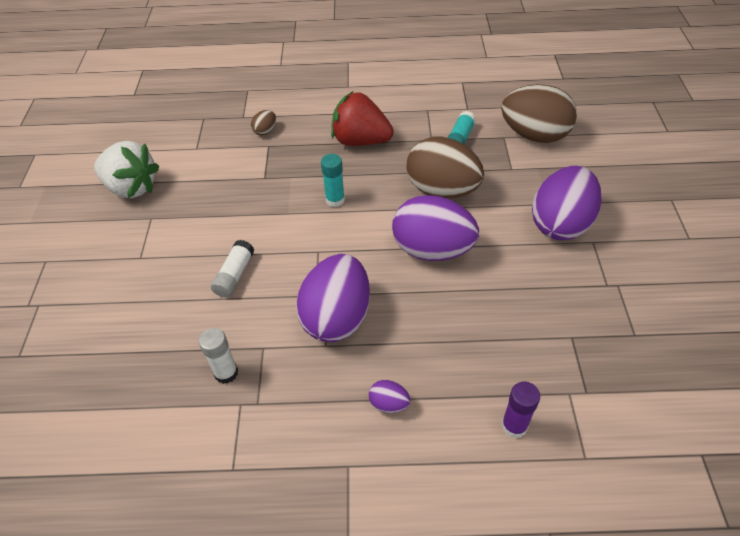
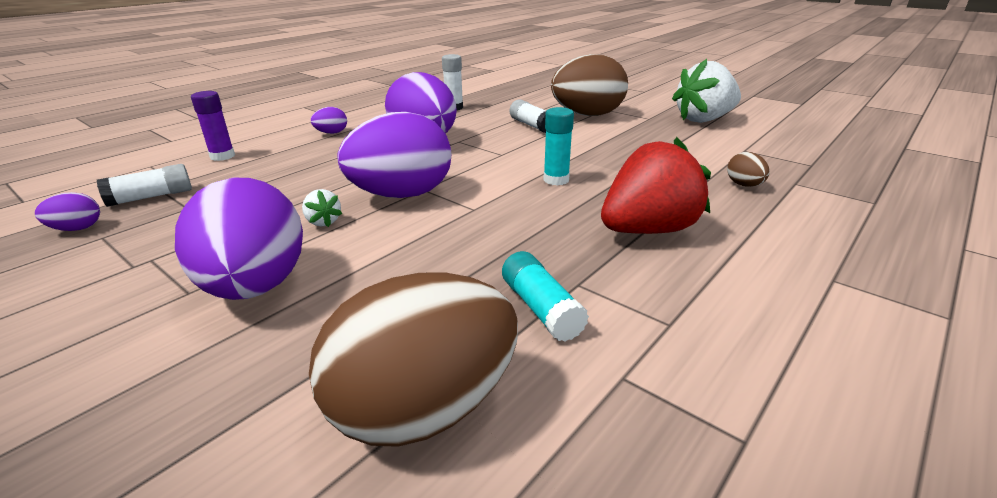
camera: 130 degrees right, 20 degrees down
(442, 190) = (465, 239): brown egg -> brown egg (587, 115)
(497, 255) = (323, 222): none -> white strawberry
(594, 377) = (151, 197): none -> white glue stick
(652, 359) = (77, 229): none -> purple egg

